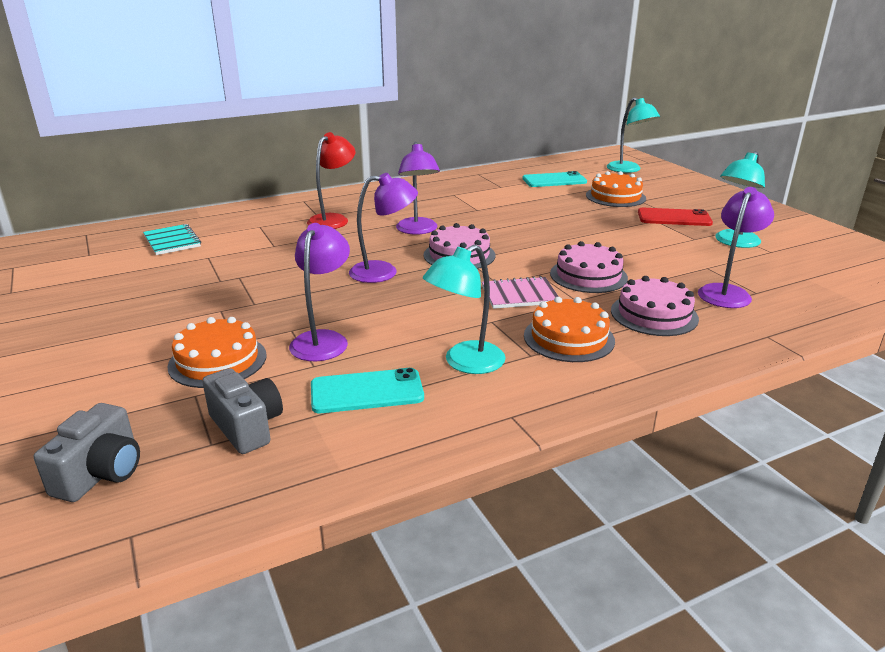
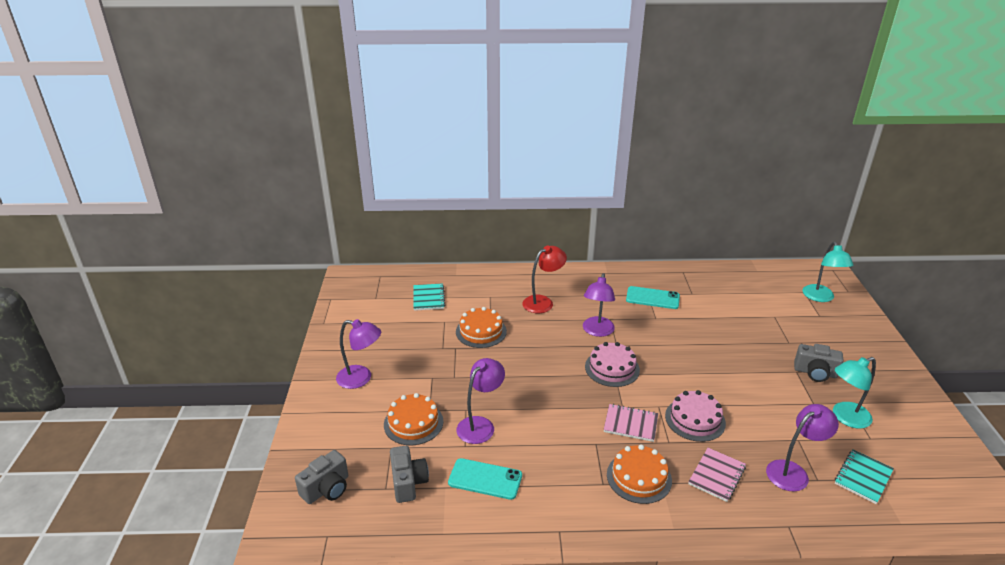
camera: 25 degrees right, 5 degrees up
(383, 272) = (550, 370): purple lamp -> purple lamp (361, 378)
(465, 363) = (556, 476): turquoise lamp -> none
(554, 180) = (743, 296): turquoise phone -> turquoise phone (652, 298)
(615, 196) = (782, 331): orange cake -> orange cake (481, 331)
(654, 314) = (717, 475): pink cake -> pink notebook
(674, 218) = (815, 373): red phone -> grey camera
(795, 280) = (863, 477): none -> turquoise notebook

